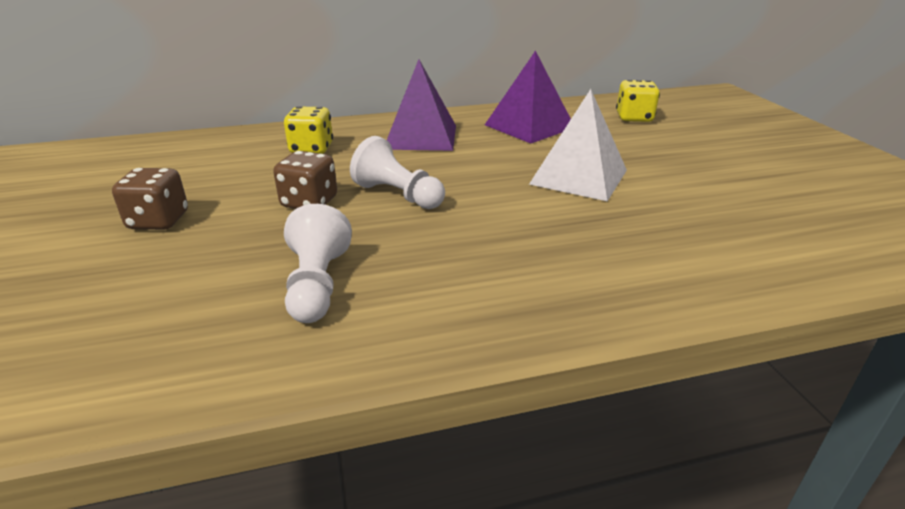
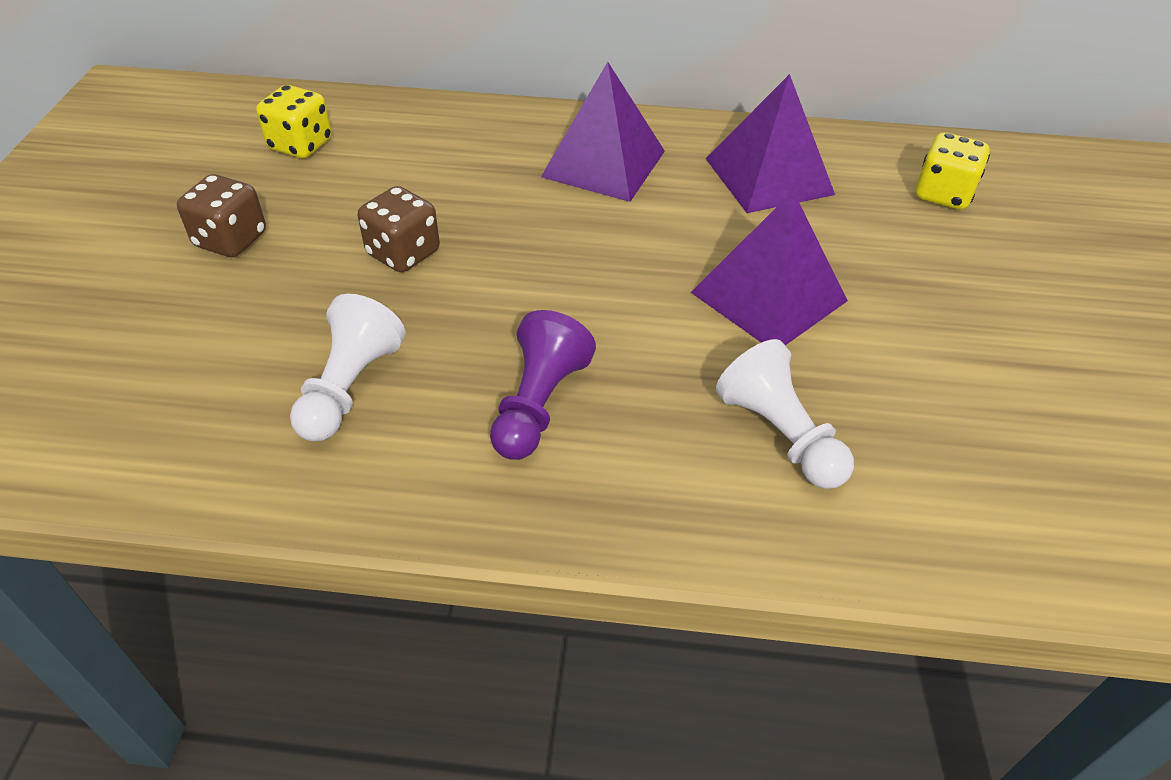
camera: 20 degrees right, 15 degrees up
(311, 149) = (452, 155): yellow dice -> yellow dice (301, 145)
(398, 195) = (513, 268): white pawn -> white pawn (780, 434)
(473, 261) = (538, 404): none -> purple pawn
(579, 177) = (769, 296): white pyramid -> purple pyramid

